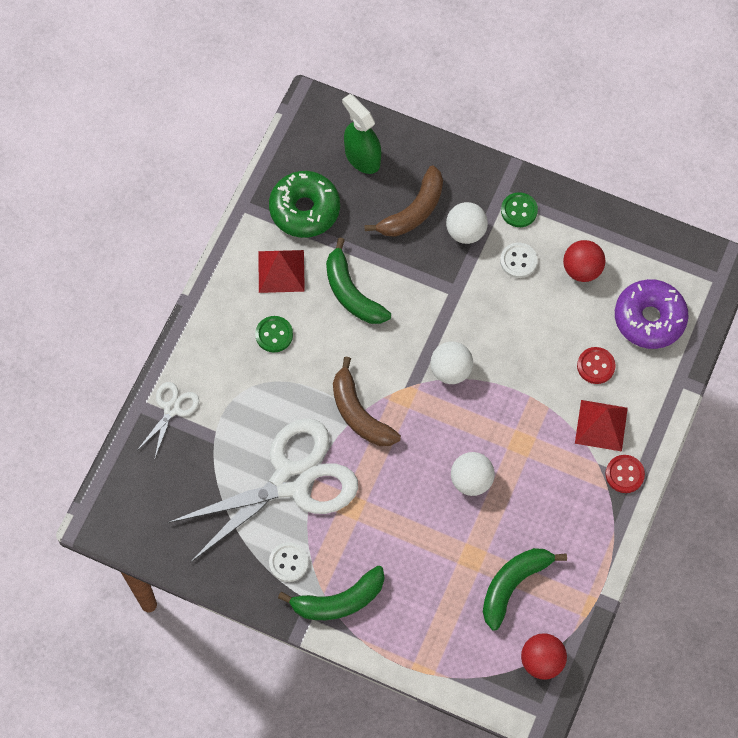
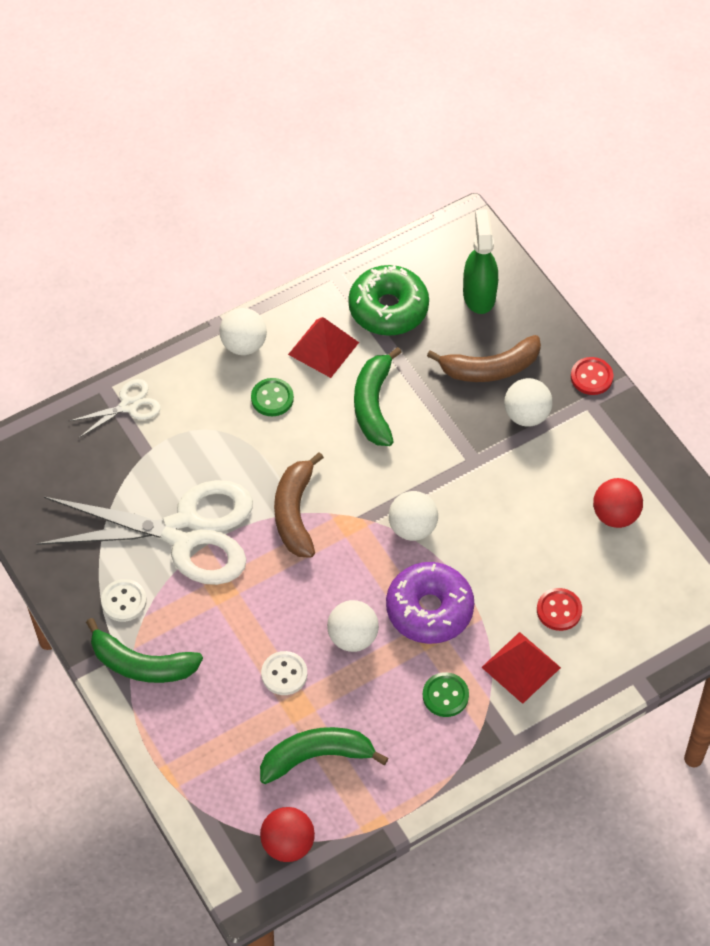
camera: 35 degrees right, 10 degrees down
(220, 305) = (244, 345): none -> white ball
(518, 261) = (557, 471): white button -> white button (284, 674)
(519, 210) = (594, 426): green button -> green button (445, 695)
(624, 474) = (508, 727): red button -> red button (591, 377)
(649, 318) = (648, 600): purple donut -> purple donut (429, 609)

